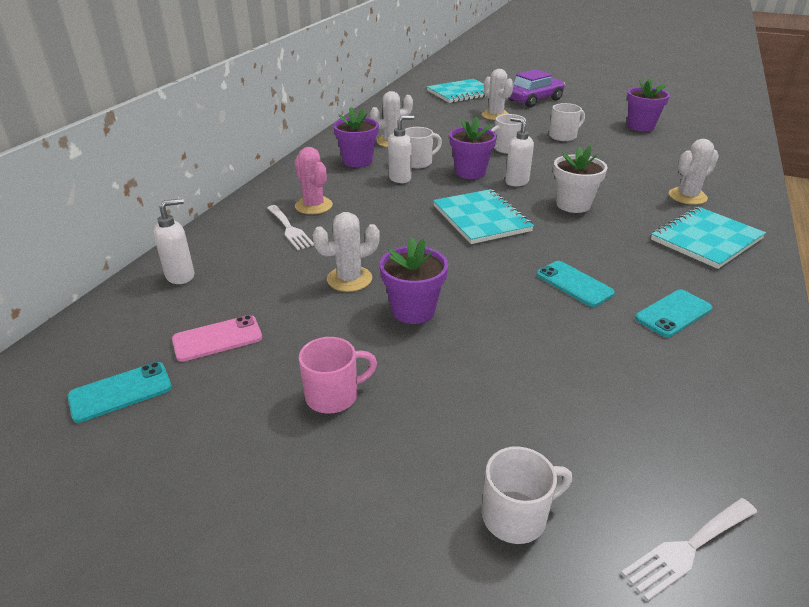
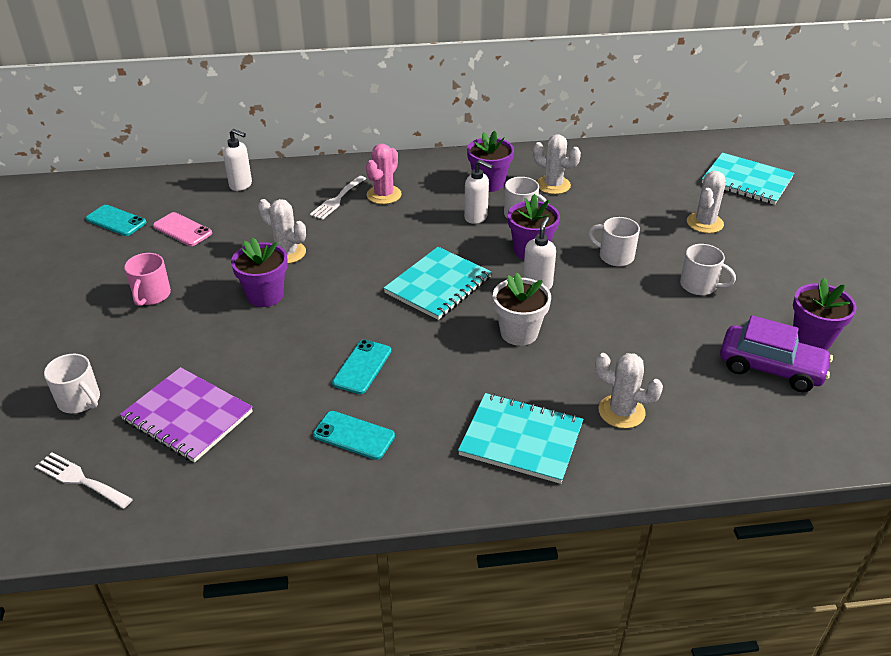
camera: 60 degrees right, 5 degrees up
(333, 395) = (151, 296): pink mug -> pink mug turned 60 degrees clockwise
(534, 100) = (795, 236): purple car -> purple car (770, 368)
(597, 417) = (187, 416): none -> purple notebook

